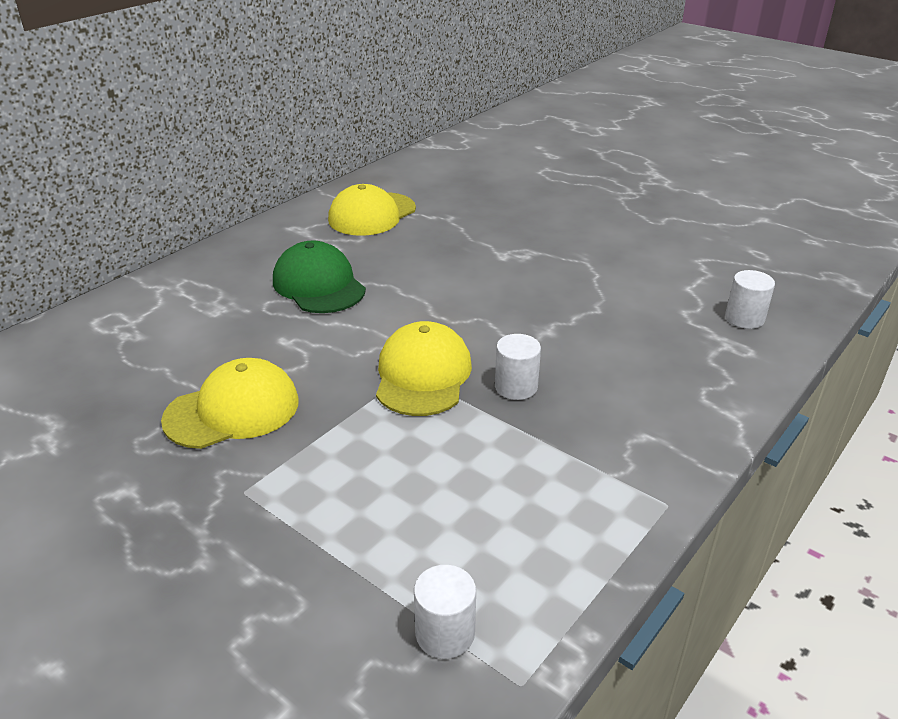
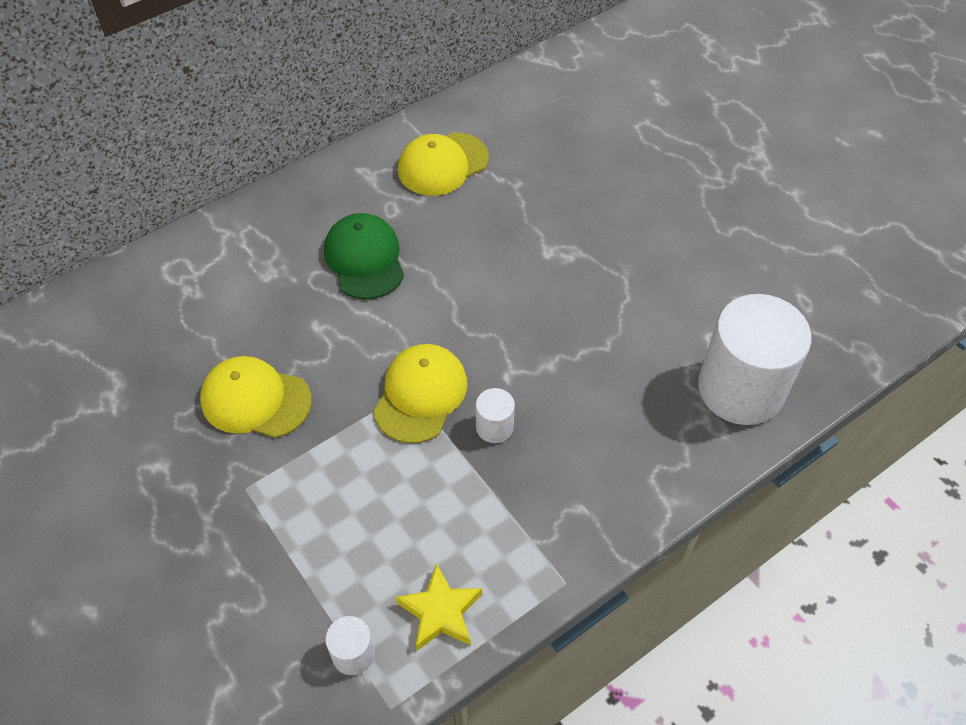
camera: 15 degrees right, 20 degrees up
(232, 410) = (255, 400): yellow cap -> yellow cap turned 150 degrees counterclockwise
(537, 564) = (440, 612): none -> yellow star
(744, 318) = (740, 389): white cylinder -> white cylinder, size x2.34

